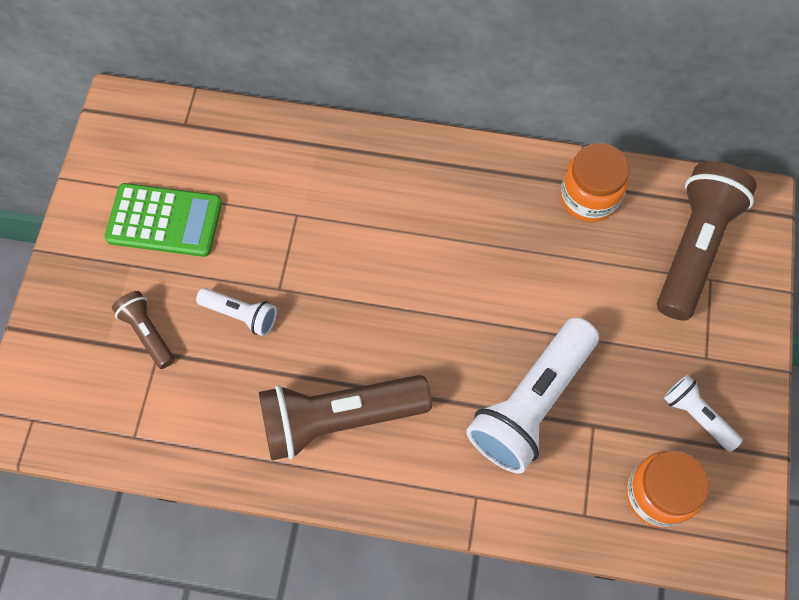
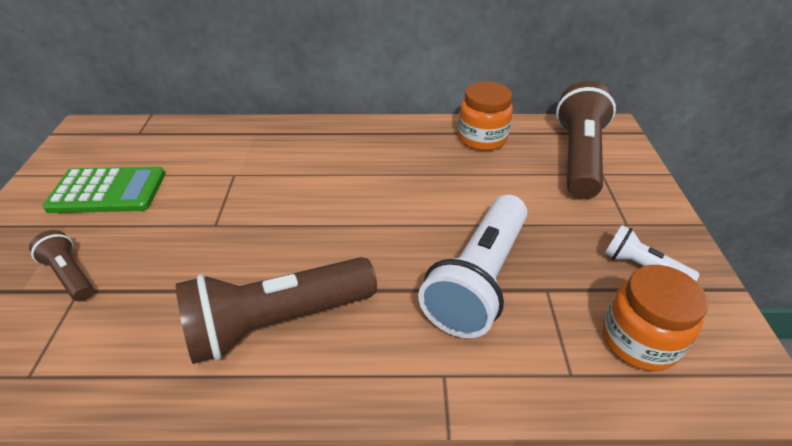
camera: 10 degrees left, 25 degrees down
(241, 314) = (174, 248): white flashlight -> none

